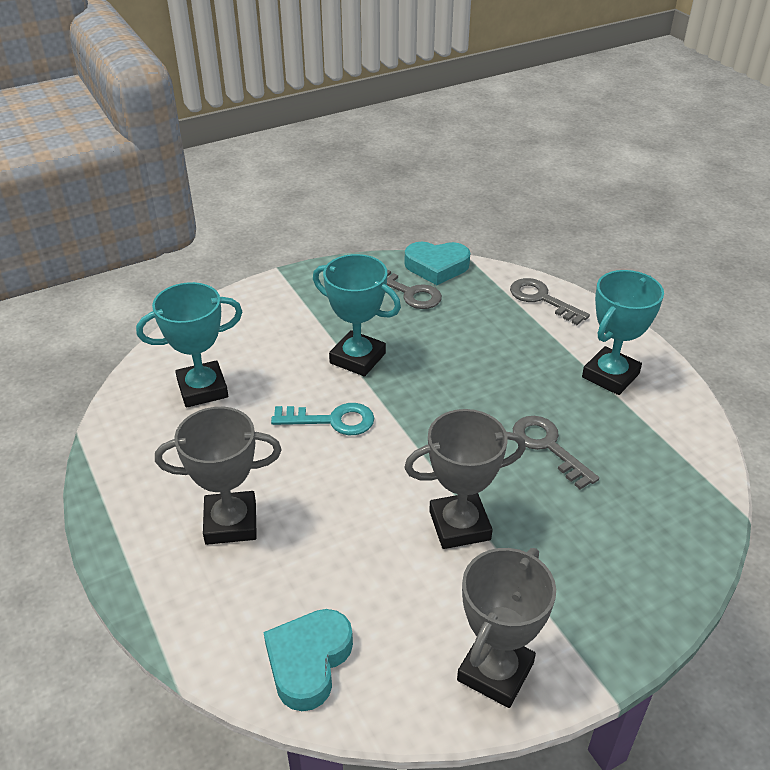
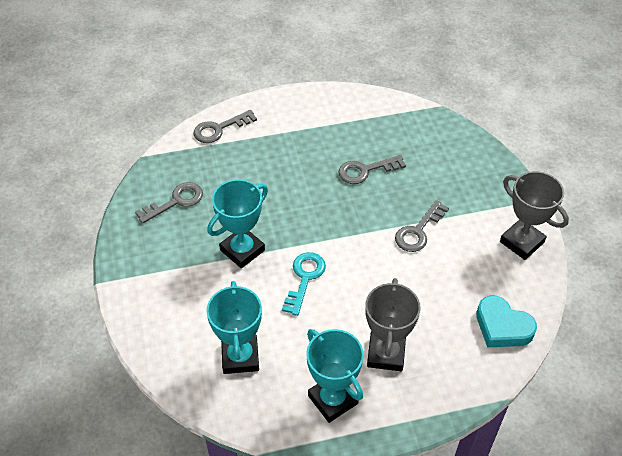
camera: 75 degrees left, 10 degrees up
(436, 267) = (151, 177): turquoise heart -> none
(459, 525) = (418, 231): grey trophy -> grey key
(610, 375) = (312, 121): turquoise trophy -> turquoise trophy (333, 399)

